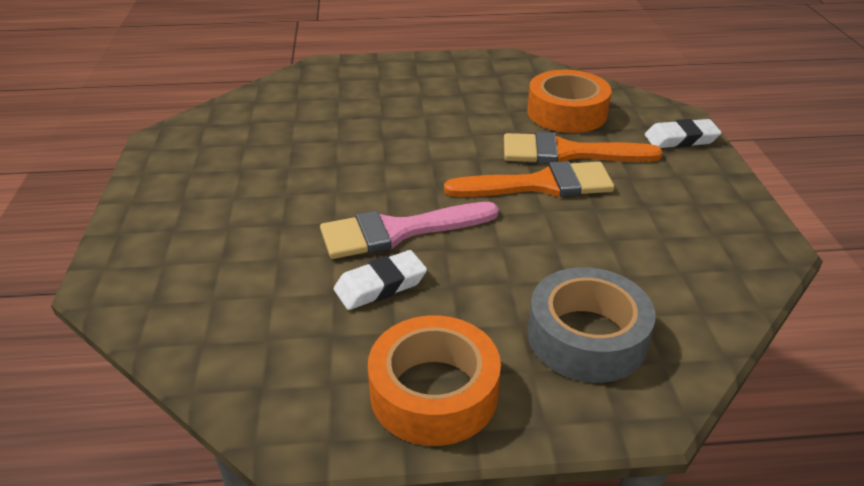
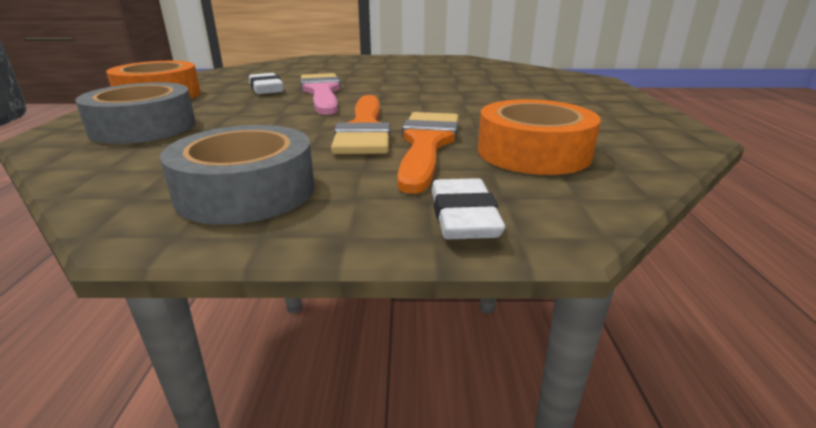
camera: 95 degrees right, 10 degrees down
(697, 219) = (246, 191): none -> grey tape

